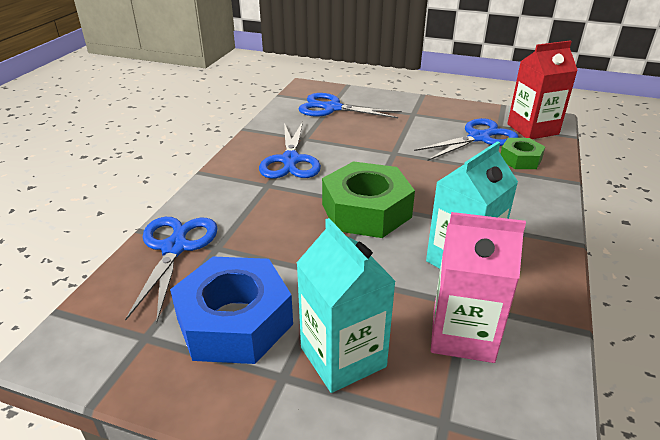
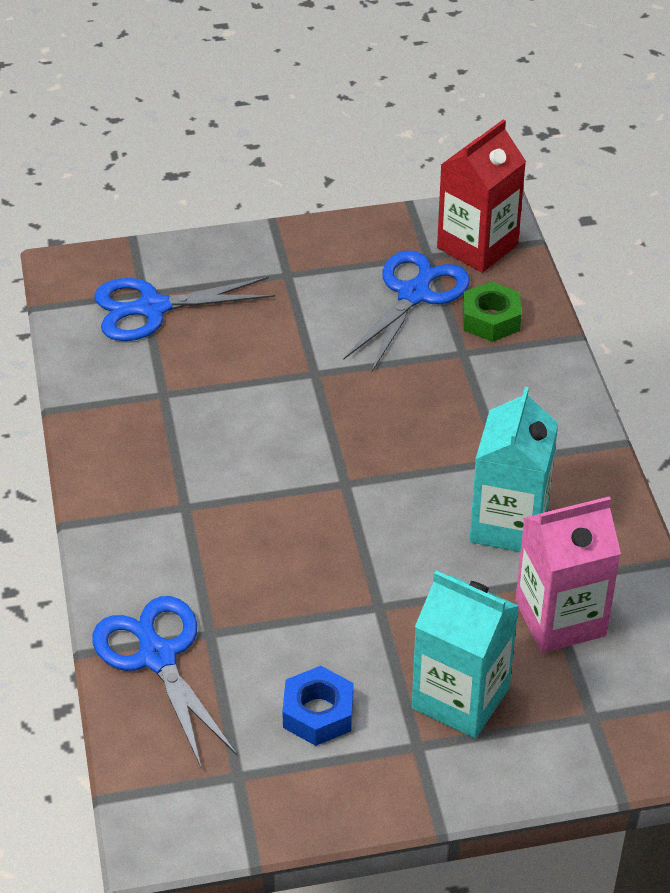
camera: 30 degrees left, 10 degrees up
(234, 321) = (318, 713): blue nut -> blue nut, size x0.54
(290, 160) = (179, 448): blue scissors -> none
(366, 211) = (350, 496): green nut -> none

